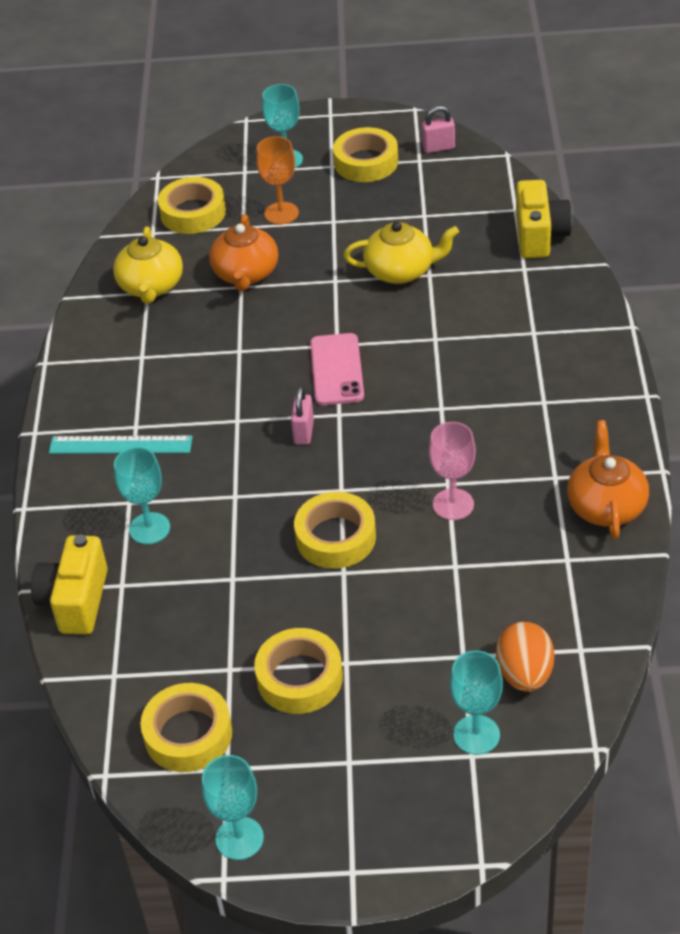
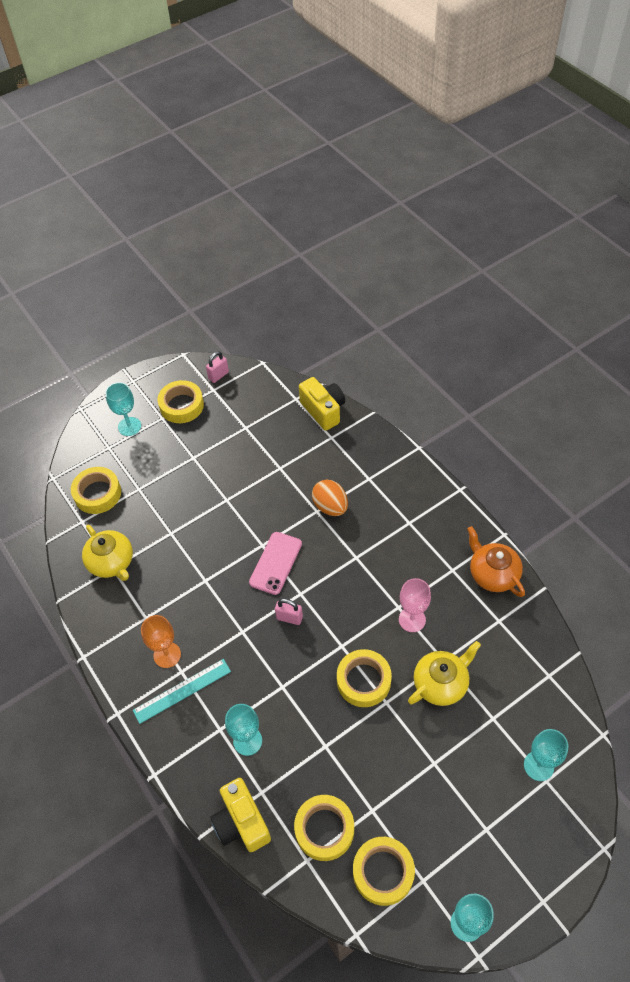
camera: 35 degrees left, 10 degrees up
(246, 274) = (167, 522): orange teapot -> none
(281, 213) = (156, 467): orange goblet -> orange goblet (167, 655)
(299, 678) = (416, 790): yellow tape -> yellow tape (324, 829)
(304, 432) = (289, 618): pink padlock -> pink padlock turned 45 degrees counterclockwise
(336, 370) = (275, 563): pink phone -> pink phone turned 60 degrees clockwise
(401, 271) = (261, 473): yellow teapot -> yellow teapot (441, 683)
(524, 674) = (533, 709): orange egg -> orange egg (330, 506)

